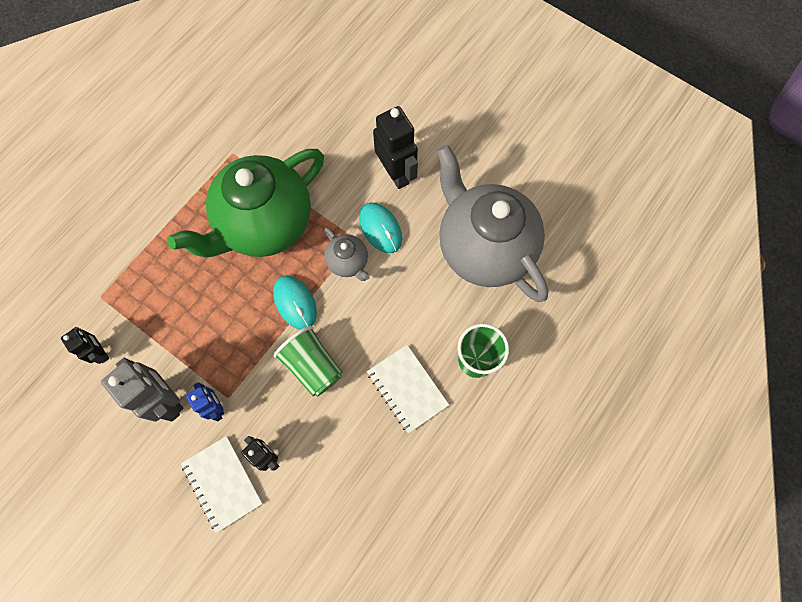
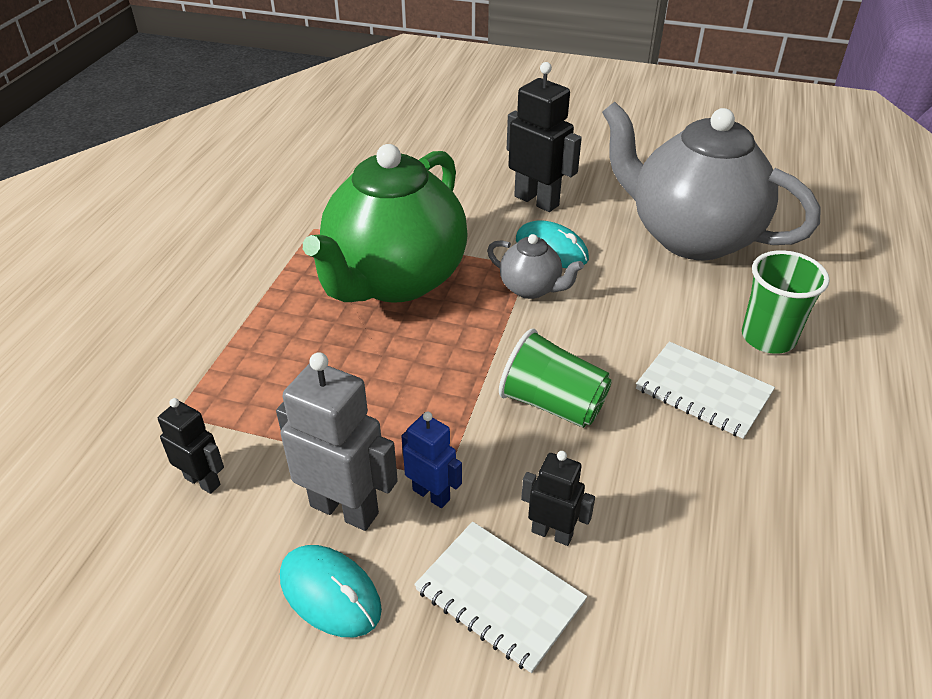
camera: 20 degrees left, 30 degrees down
(295, 303) = (484, 345): turquoise mouse -> turquoise mouse (330, 593)

